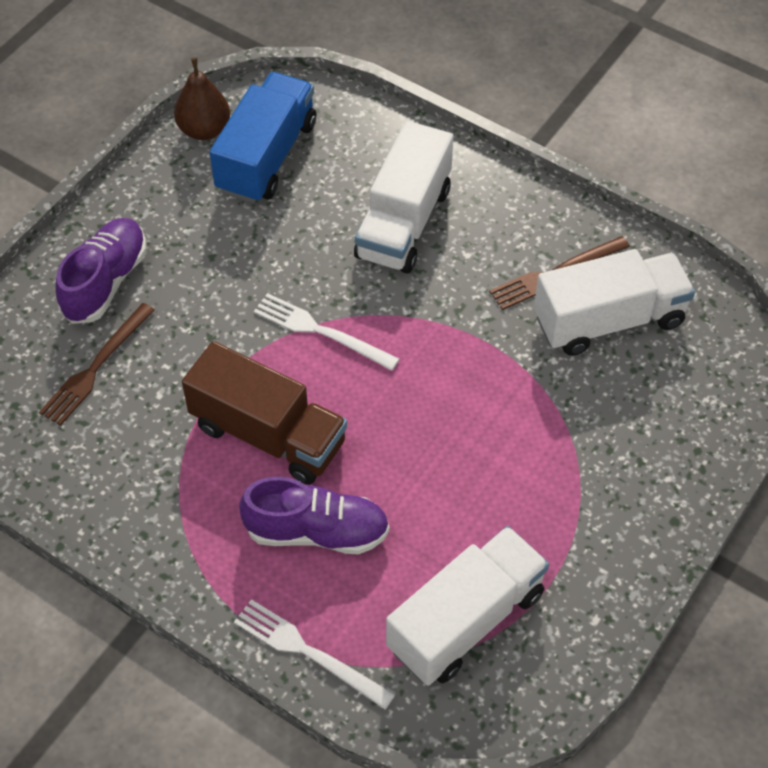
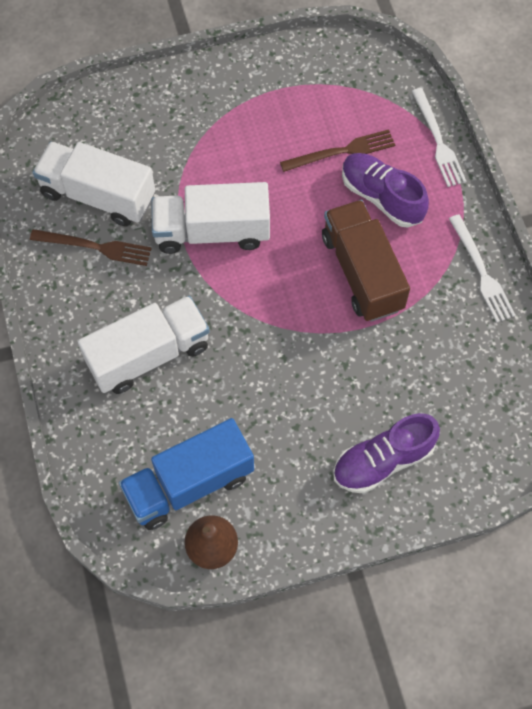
camera: 140 degrees left, 10 degrees up
(96, 367) = (435, 397): brown fork -> brown fork (342, 151)
(321, 331) = (273, 316): white fork -> white fork (481, 272)
(466, 620) = (343, 100): white truck -> white truck (212, 232)

